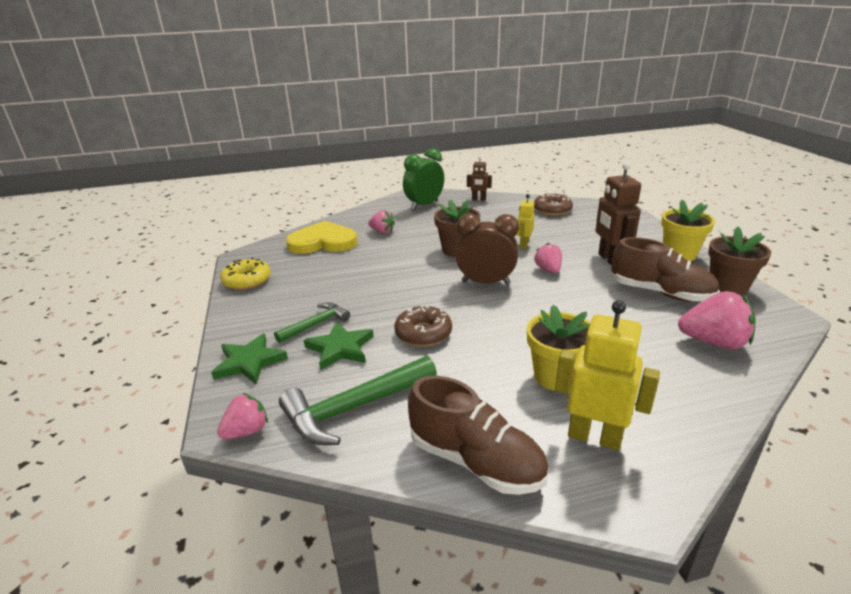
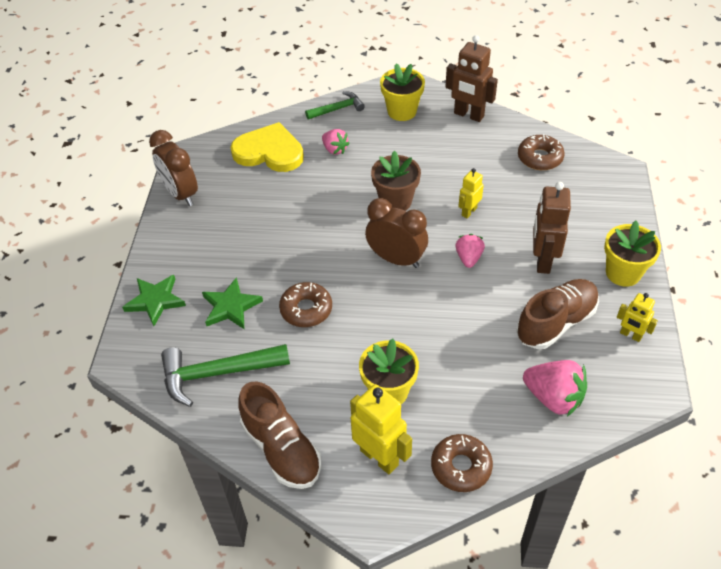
camera: 20 degrees right, 20 degrees up
(247, 280) = (181, 194): yellow donut -> brown clock
(247, 431) = (135, 371): pink strawberry -> none
(316, 324) = (221, 272): green hammer -> green hammer (337, 109)
(424, 205) = (402, 111): green clock -> yellow flower pot
(478, 199) = (468, 115): brown robot -> brown robot, size x1.74
(660, 293) = (556, 323): brown shoe -> brown shoe turned 90 degrees counterclockwise
(687, 421) = (461, 467): none -> brown donut
(727, 287) = (630, 335): brown flower pot -> yellow robot

